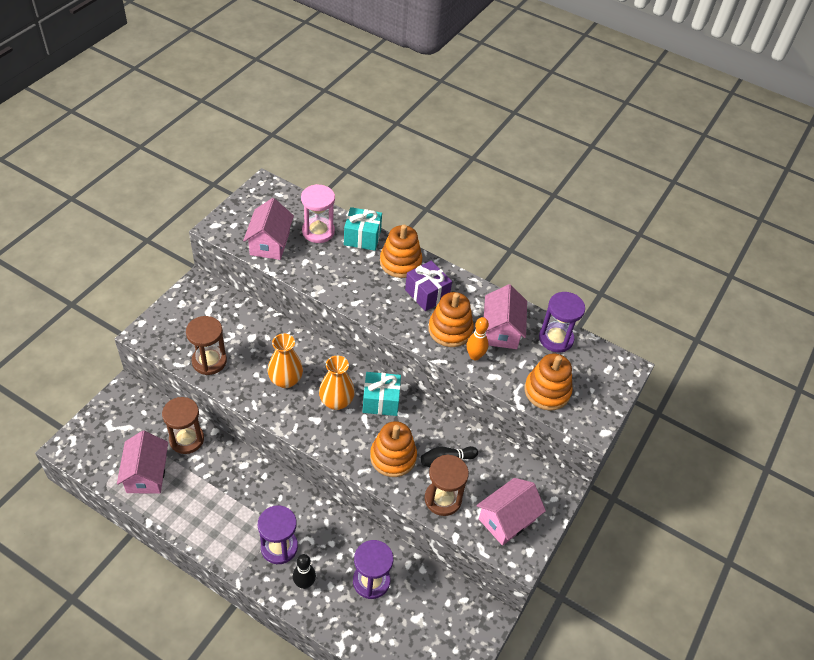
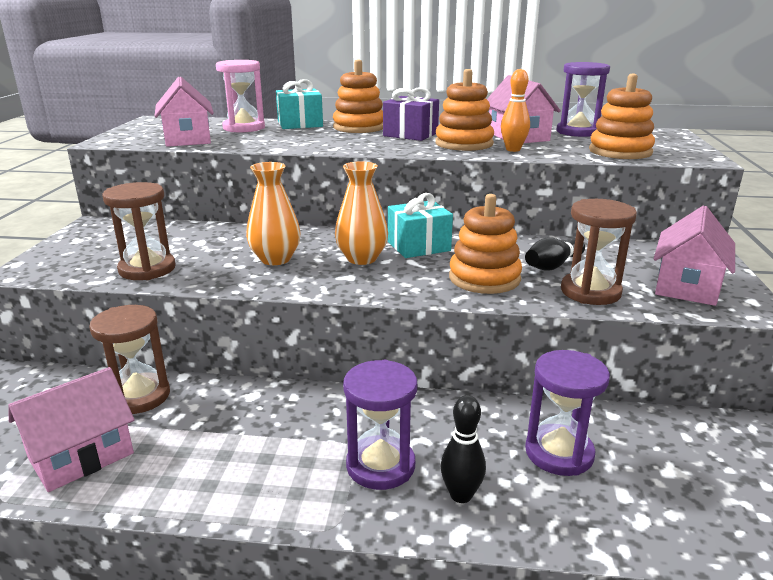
camera: 20 degrees left, 25 degrees down
(146, 474) = (81, 456): pink house -> pink house turned 75 degrees clockwise

